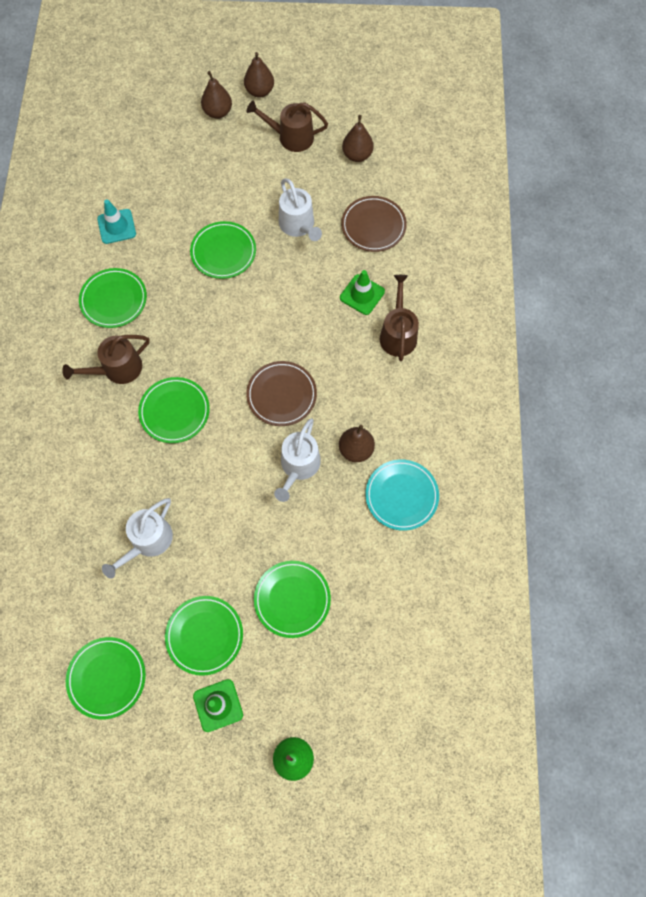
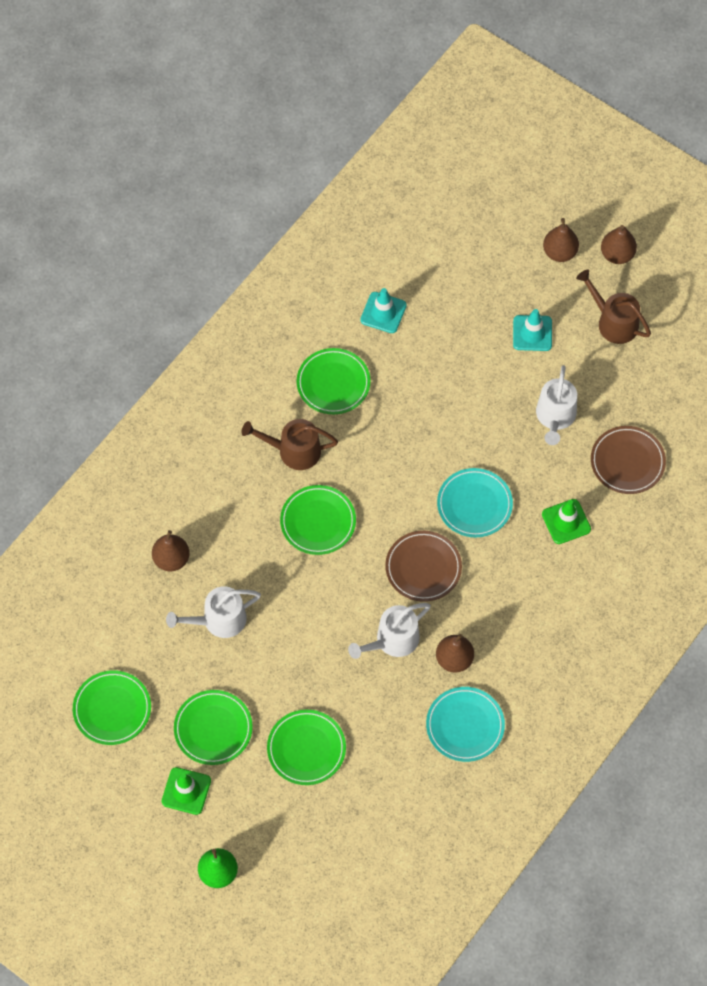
camera: 35 degrees right, 5 degrees down
(223, 252) = (465, 399): green plate -> none
(239, 177) = (532, 333): none -> turquoise traffic cone
(286, 324) = (474, 504): none -> turquoise plate
(357, 155) = (665, 380): brown pear -> brown pear (171, 559)
(398, 334) = (572, 580): brown watering can -> none

